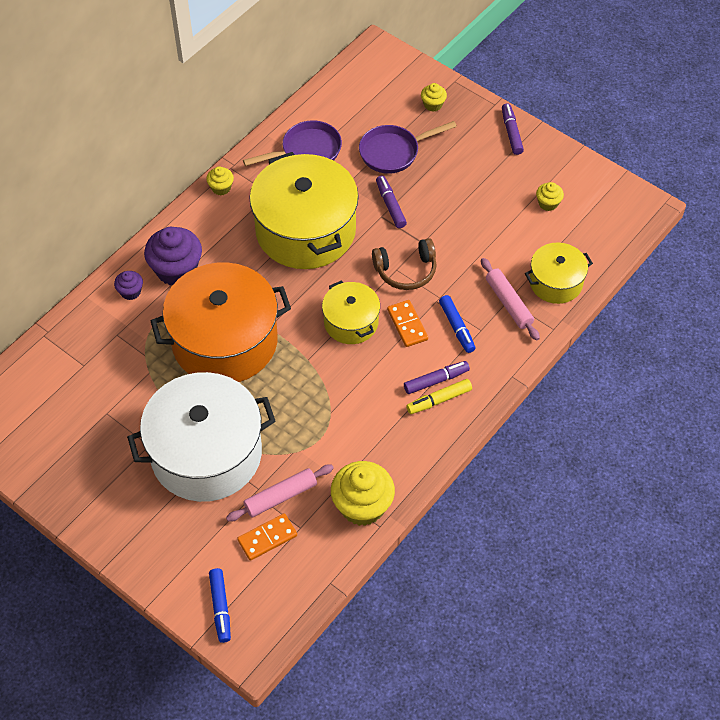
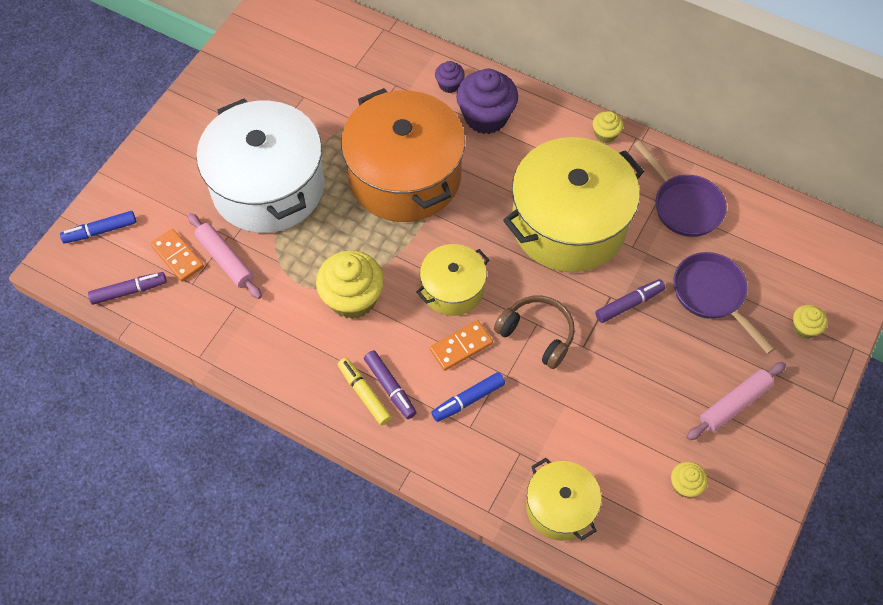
camera: 80 degrees right, 5 degrees up
(362, 506) = (222, 336): yellow cupcake -> yellow cupcake (352, 298)
(406, 271) = (537, 334): brown headphones -> brown headphones turned 150 degrees clockwise
(508, 303) = (515, 454): pink rolling pin -> pink rolling pin (734, 404)
(511, 133) = (790, 427): purple marker -> purple marker (129, 291)

